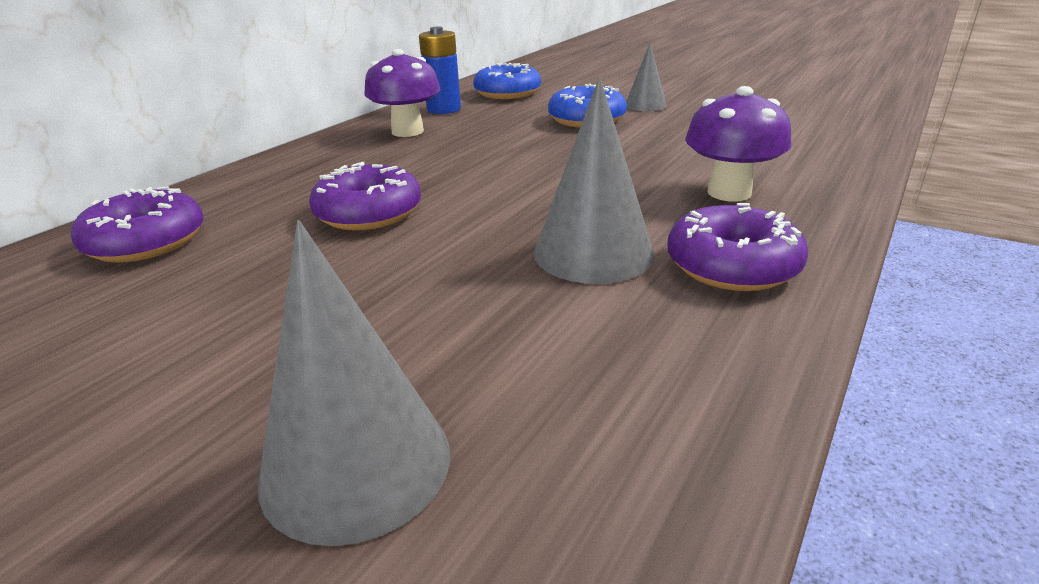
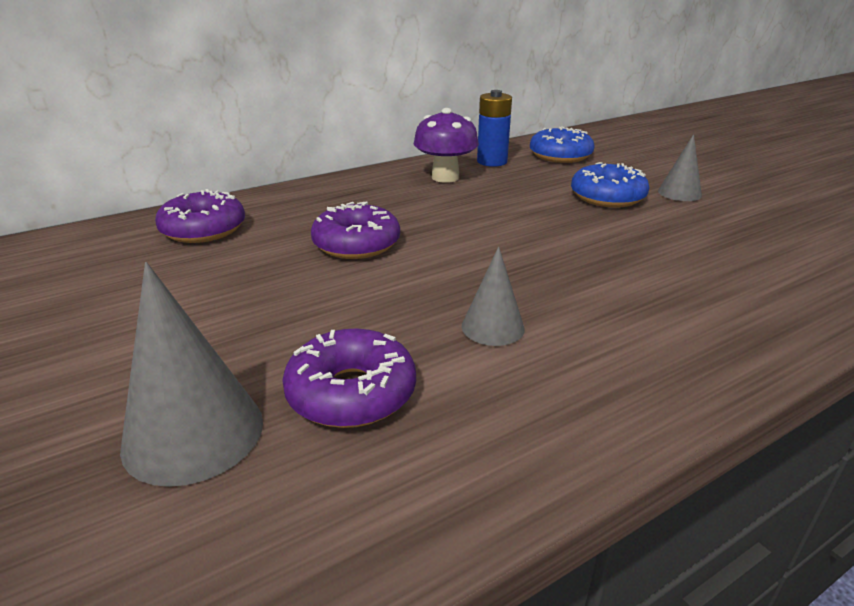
camera: 25 degrees right, 0 degrees up
(593, 253) = (493, 327): grey cone -> grey cone, size x0.59
(729, 193) = (672, 304): purple mushroom -> none
(732, 265) = (602, 376): purple donut -> purple donut (351, 393)

